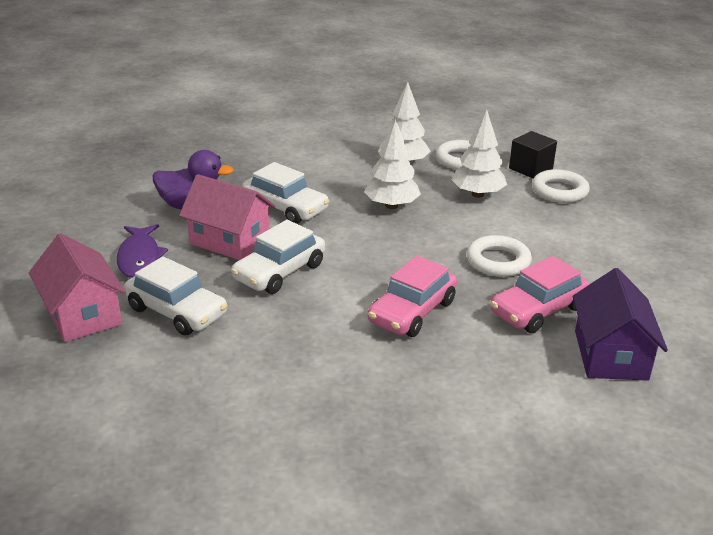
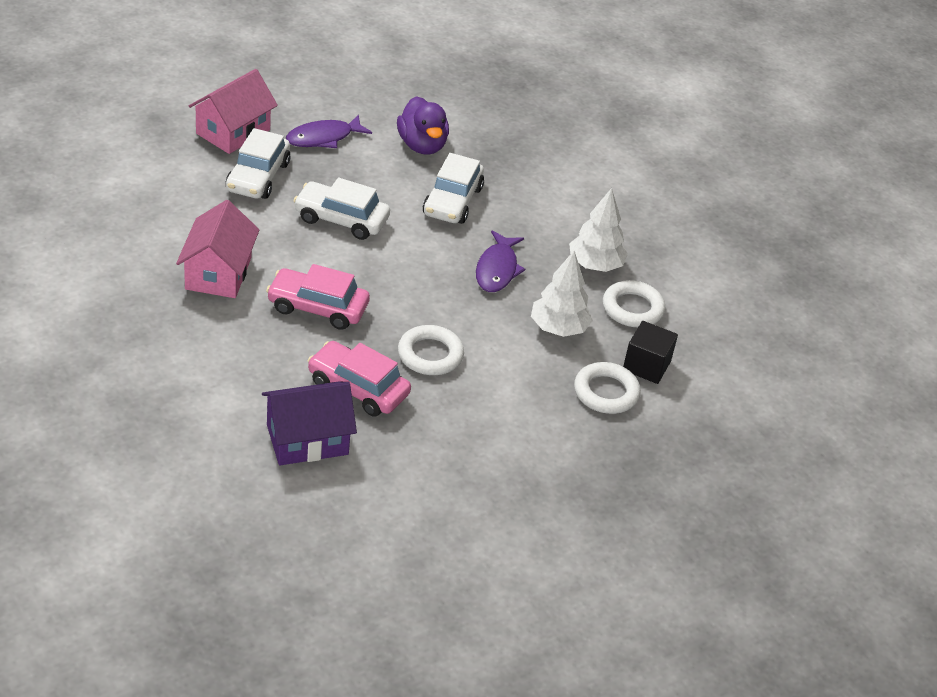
camera: 65 degrees right, 10 degrees up
(230, 240) = (376, 180): pink house -> pink house (218, 273)
(391, 205) = (497, 269): white tree -> purple fish

